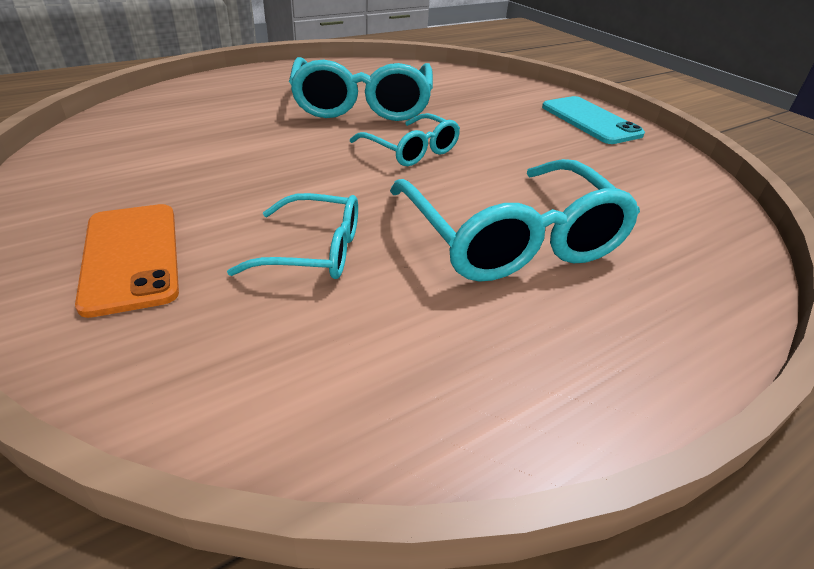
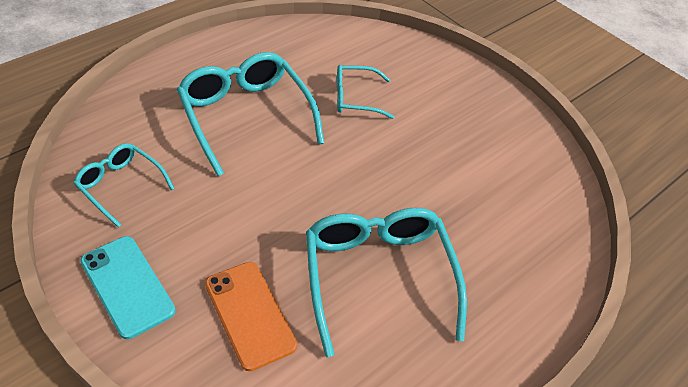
camera: 170 degrees right, 10 degrees up
(131, 257) = (441, 87): orange phone -> orange phone (250, 314)
(411, 150) = (316, 199): turquoise glasses -> turquoise glasses (120, 186)

